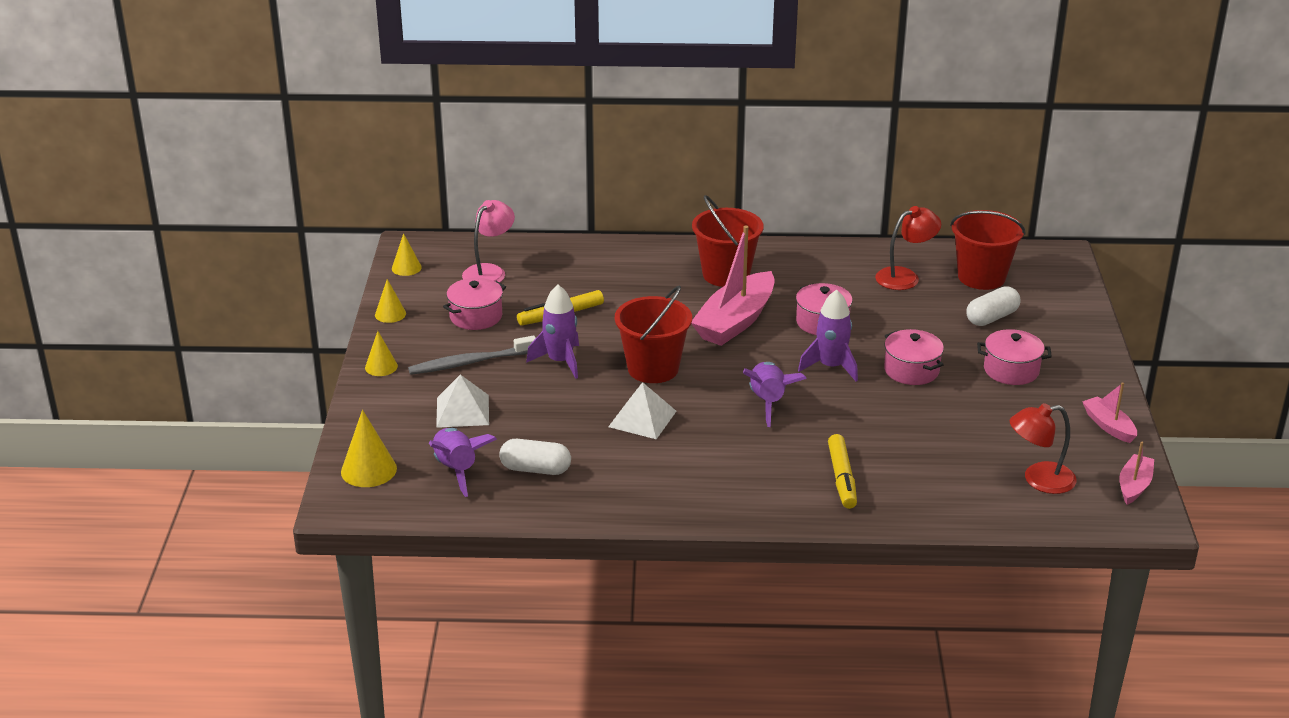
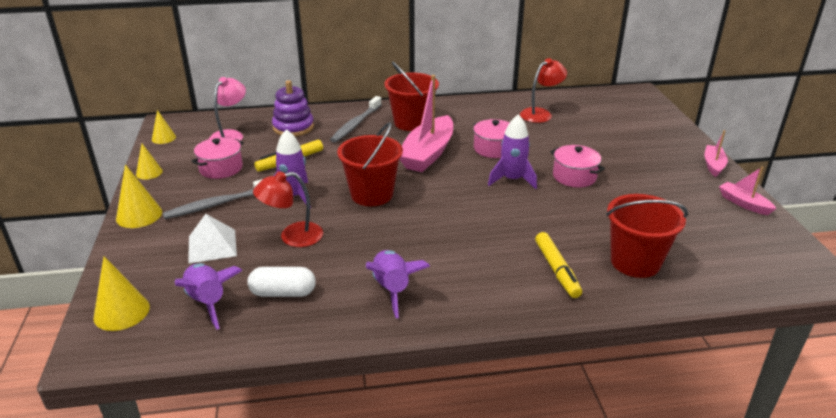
camera: 10 degrees left, 0 degrees up
(381, 367) = (139, 215): yellow cone -> yellow cone, size x1.57
(570, 267) = (293, 127): none -> purple stacking toy
(642, 418) = (371, 236): white pyramid -> none
(652, 270) = (356, 124): none -> grey toothbrush
(768, 402) = (472, 212): purple rocket -> purple rocket (392, 289)
(981, 277) = (593, 110): red bucket -> red bucket (635, 262)
(991, 318) = (614, 135): white capsule -> none
(1011, 370) = (648, 169): pink pot -> none
(1039, 480) = (717, 253): red lamp -> red lamp (292, 237)
(1134, 486) = (794, 249): pink boat -> pink boat (713, 165)

